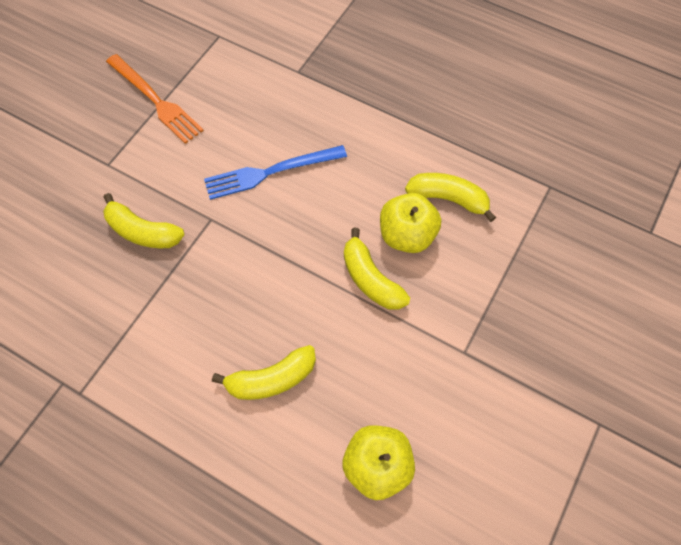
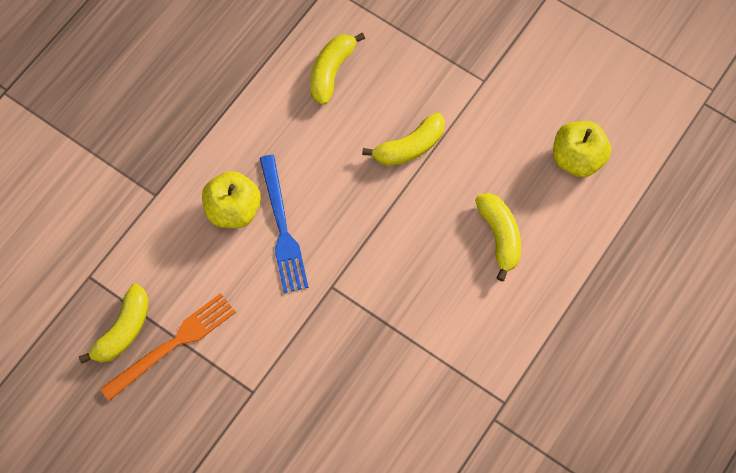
camera: 85 degrees left, 5 degrees up
(143, 232) = (339, 352): yellow banana -> yellow banana (123, 330)
(407, 235) = (367, 112): yellow apple -> yellow apple (233, 209)

